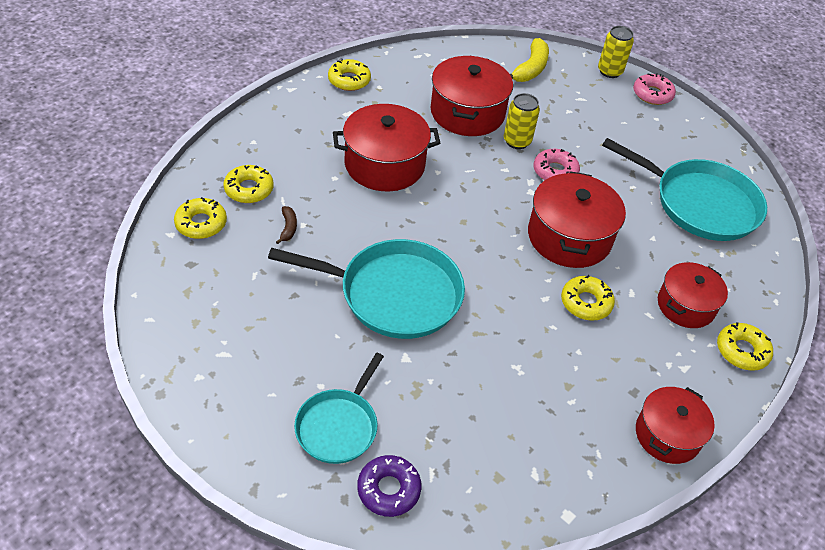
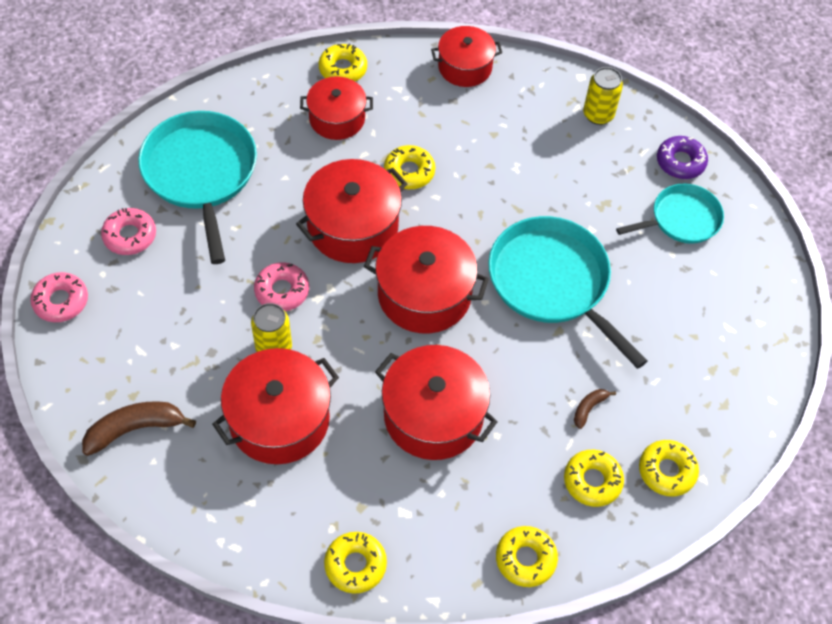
camera: 135 degrees left, 10 degrees up
(256, 131) = (525, 559): none -> yellow donut
(471, 226) = (424, 294): none -> red pot
(530, 69) = (135, 429): yellow banana -> brown banana
(610, 71) = (57, 361): yellow can -> yellow can (598, 115)
(676, 144) = (130, 236): none -> pink donut

